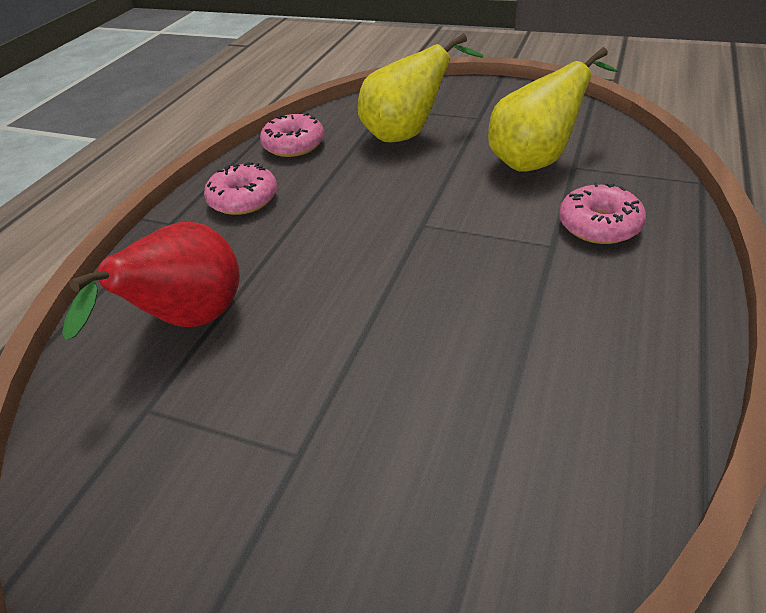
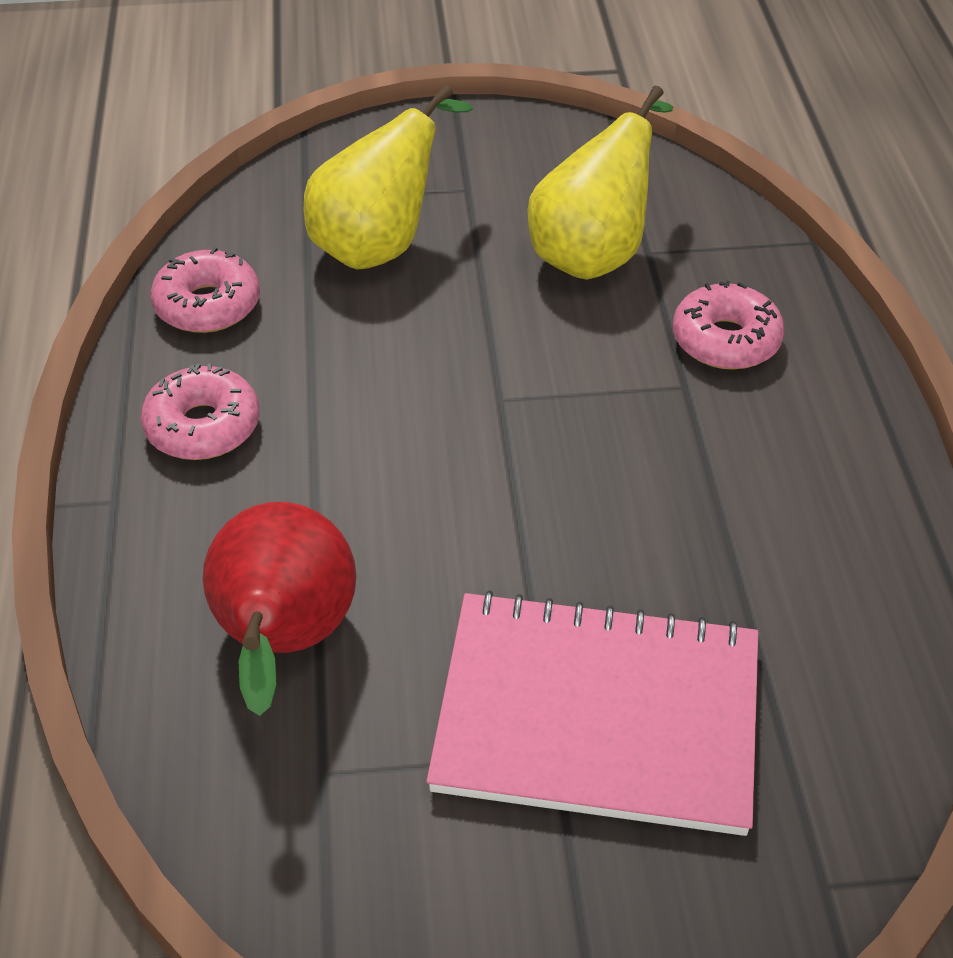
camera: 30 degrees left, 5 degrees up
(345, 439) = (597, 716): none -> pink notebook

